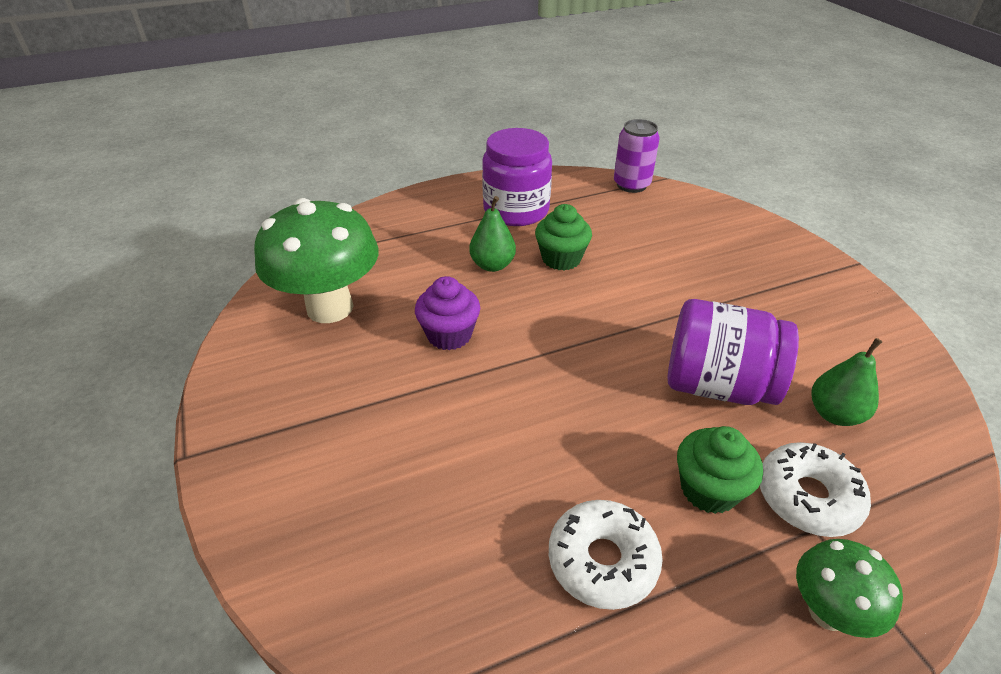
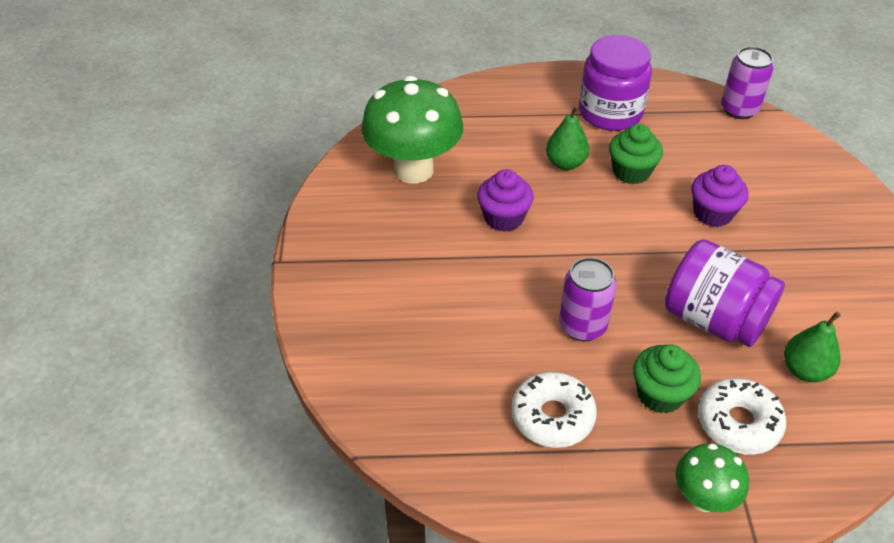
camera: 20 degrees right, 5 degrees up
(586, 433) = (582, 326): none -> purple can
(658, 279) = (713, 213): none -> purple cupcake

